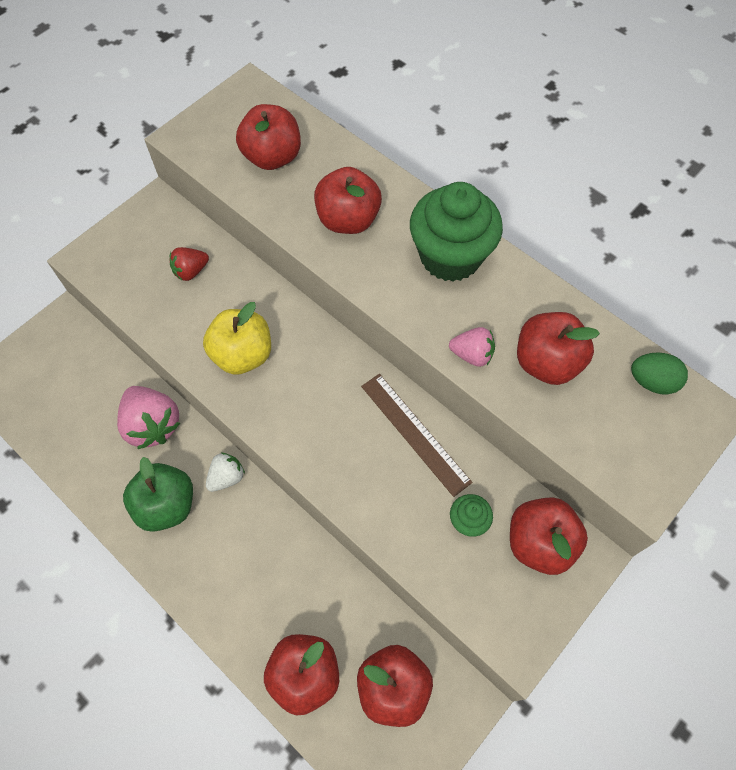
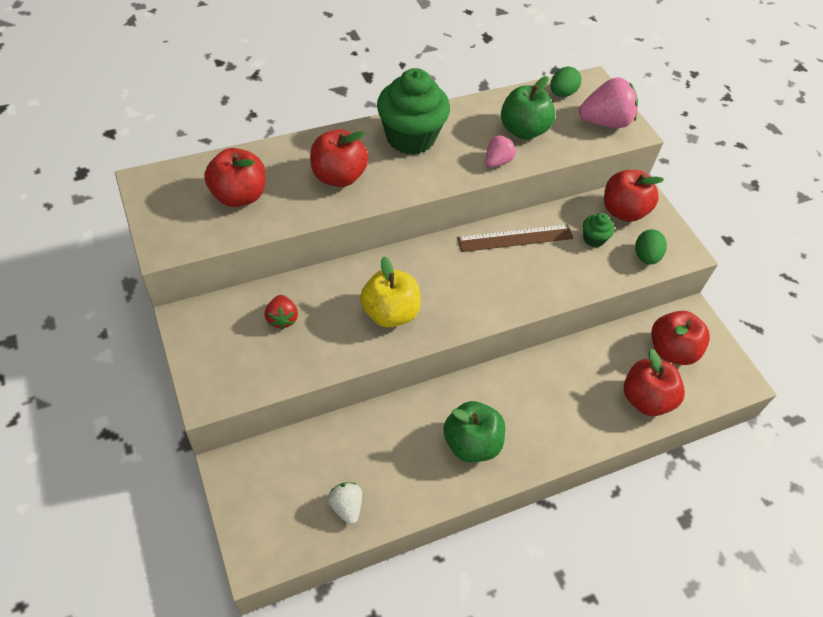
camera: 70 degrees left, 10 degrees down
(153, 425) = (389, 428): pink strawberry -> pink strawberry (605, 122)
(226, 477) = (467, 391): white strawberry -> white strawberry (346, 506)
(477, 595) = (646, 257): none -> green egg
(546, 362) = (523, 130): red apple -> green apple

